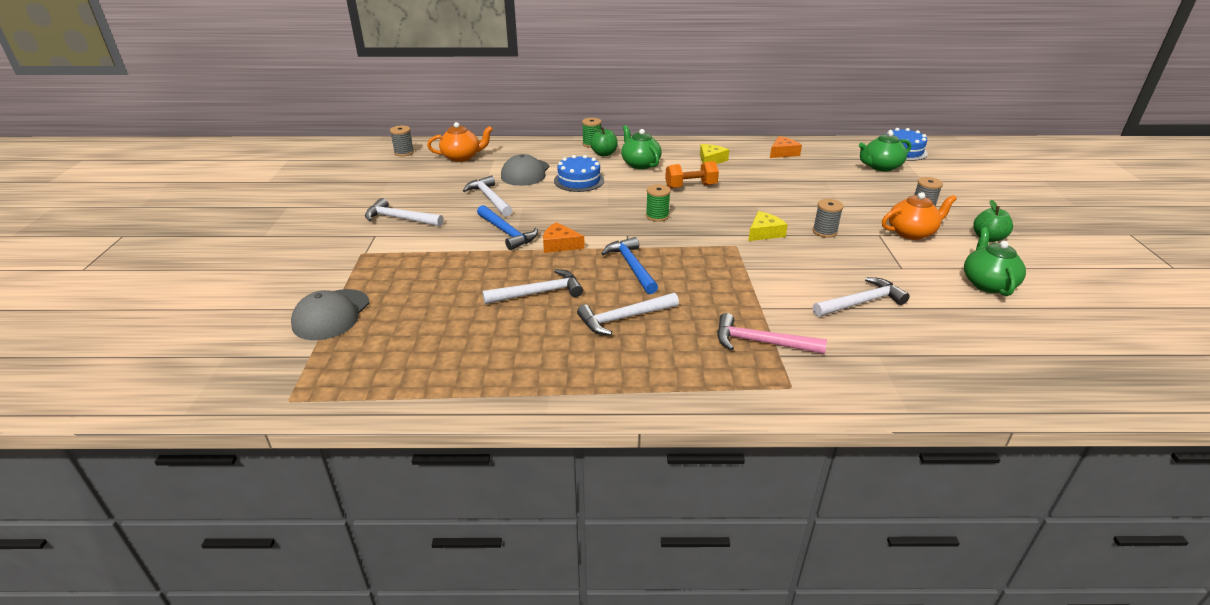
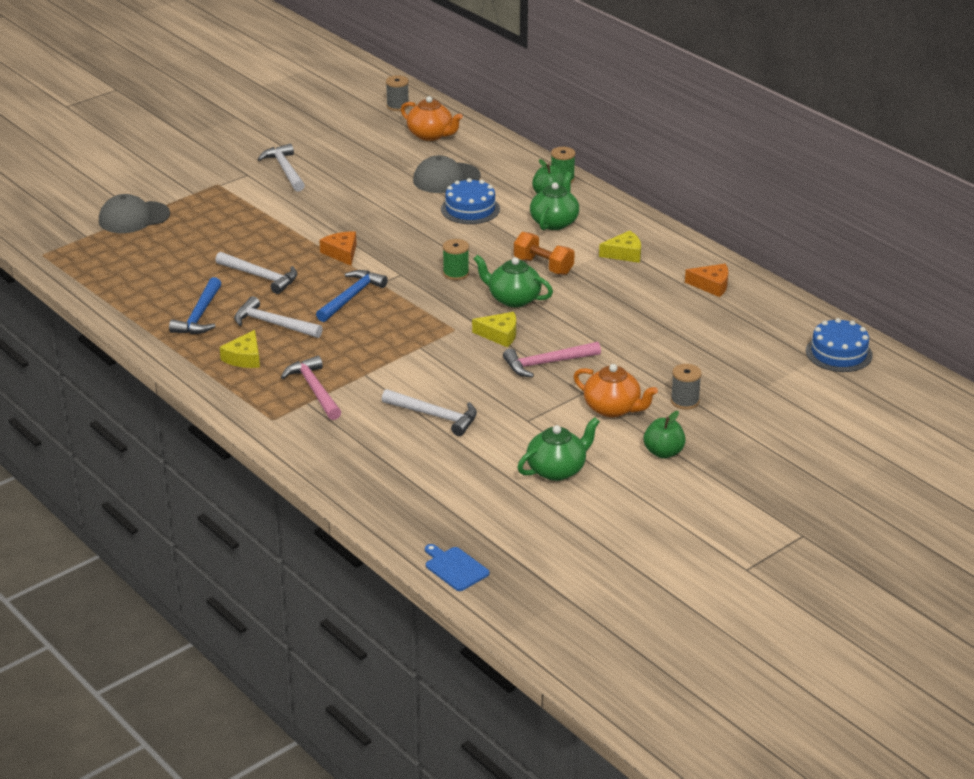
camera: 50 degrees right, 0 degrees up
(490, 198) = (373, 187): white hammer -> none
(507, 233) = (328, 223): blue hammer -> blue hammer (199, 315)
(662, 357) = (244, 357): none -> yellow cheese
(824, 232) = (547, 363): grey spool -> pink hammer
(880, 167) = (764, 351): green teapot -> green teapot (513, 299)
(1135, 391) = (455, 568): none -> blue cutting board

